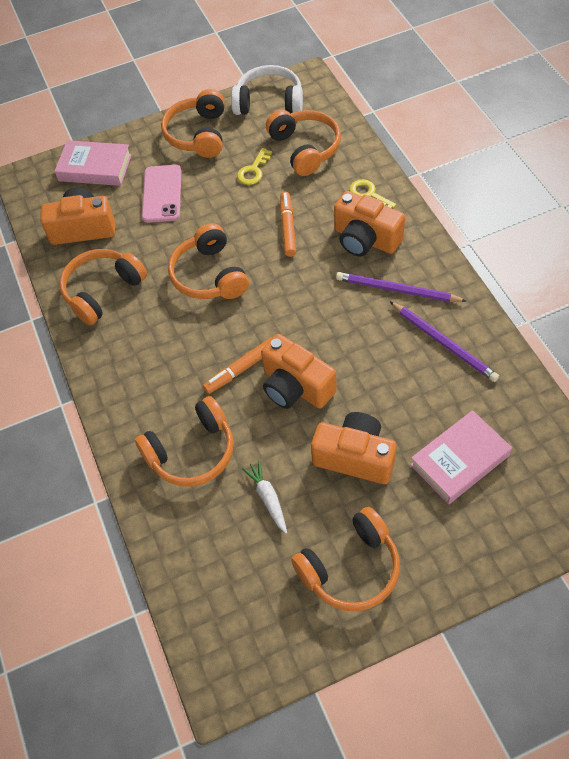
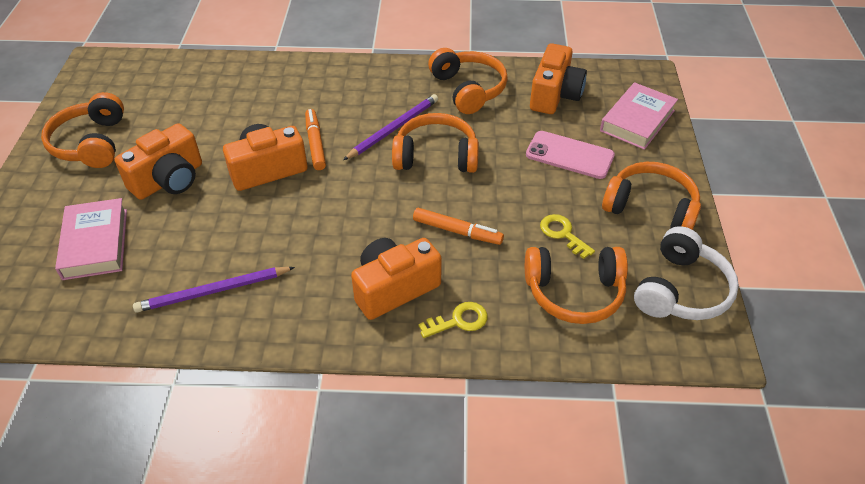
camera: 110 degrees right, 10 degrees down
(192, 452) = (266, 95): orange headphones -> none
(268, 498) = (189, 121): white carrot -> none
(397, 290) = (306, 284): purple pencil -> purple pencil (393, 129)

